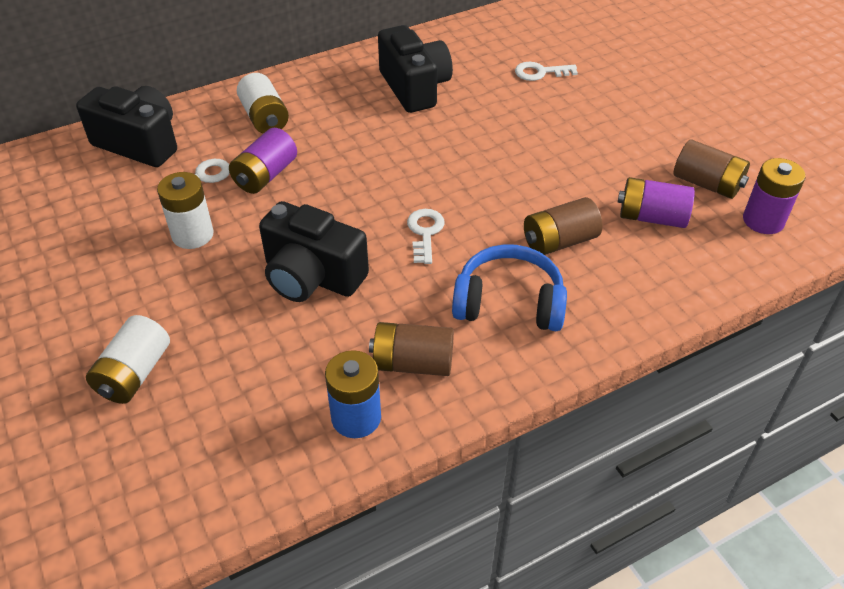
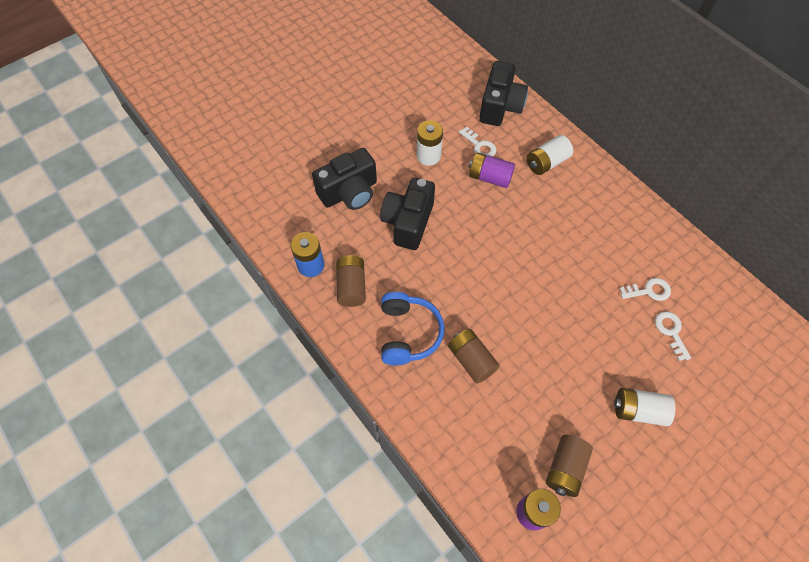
camera: 80 degrees right, 15 degrees up
(134, 374) = (325, 161): white battery -> white battery (638, 410)
(414, 88) = (615, 245): black camera -> black camera (349, 192)
(425, 232) = (460, 276): white key -> white key (649, 291)
(651, 217) = (513, 424): purple battery -> none

